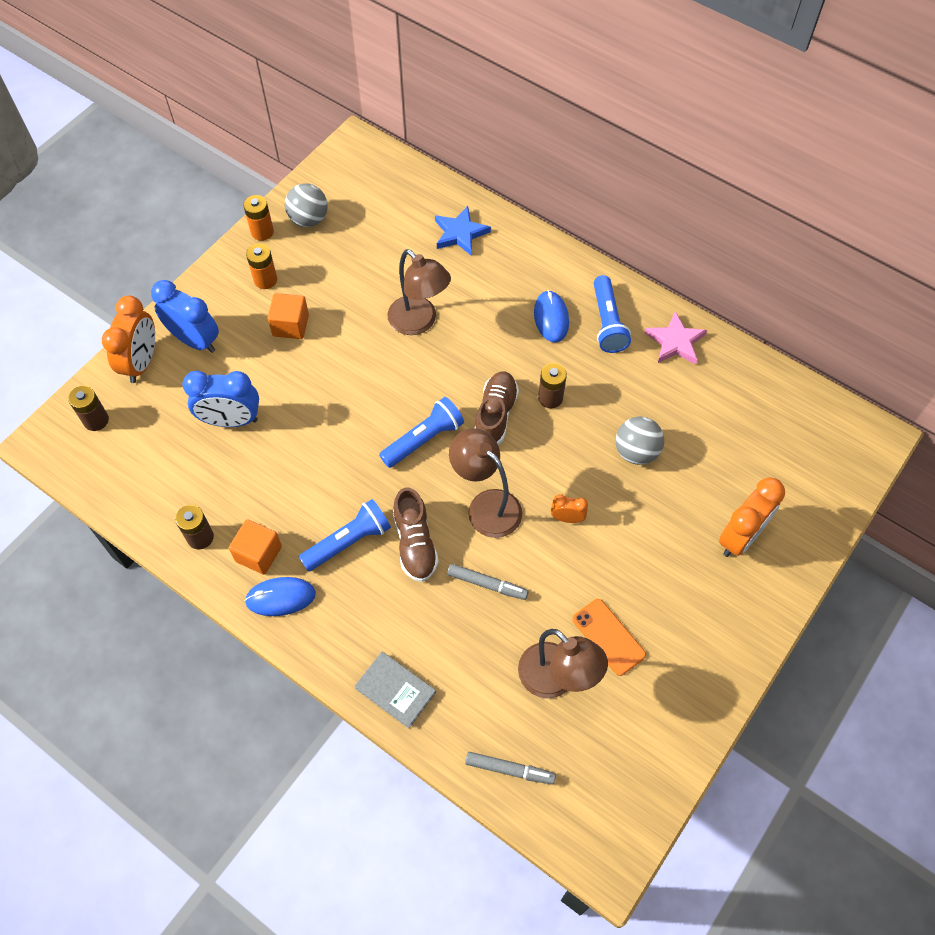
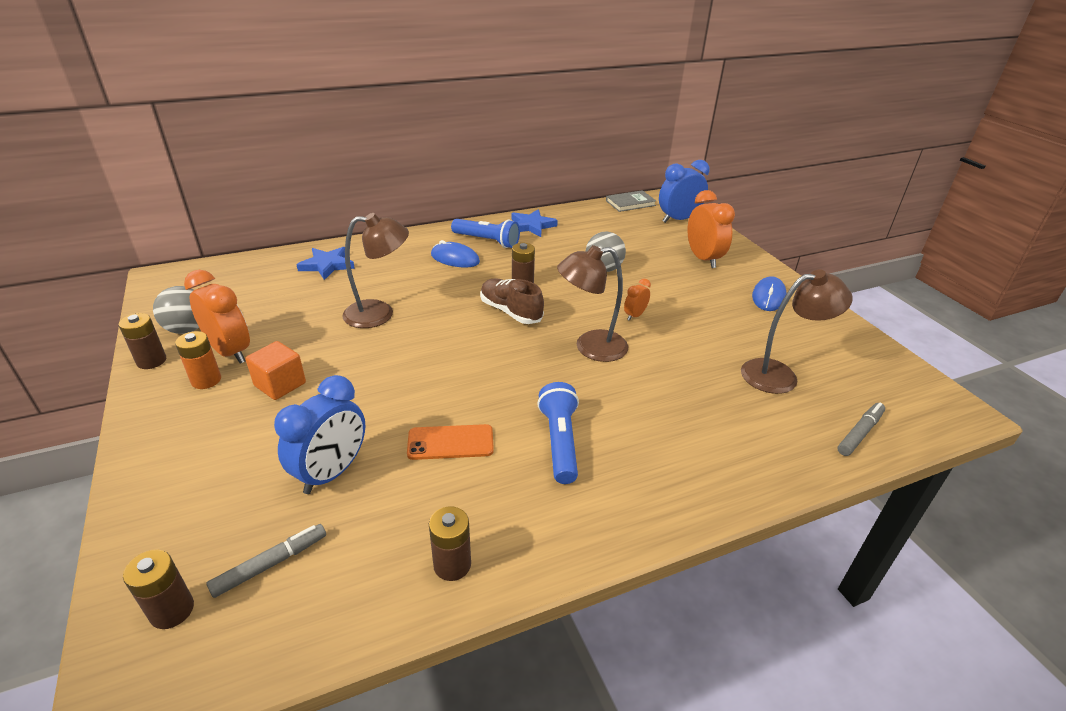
camera: 60 degrees left, 25 degrees down
(141, 362) = (157, 522): orange clock -> orange clock (230, 352)
(195, 340) = (197, 461): blue clock -> blue clock (678, 219)
(258, 554) = (518, 518): orange cube -> none
(262, 232) = (151, 361): orange battery -> brown battery
(280, 597) = (586, 521): blue mouse -> blue mouse (768, 297)
(395, 690) = (747, 475): grey book -> grey book (630, 203)
(415, 543) = (595, 400): brown shoe -> none
(423, 439) = (495, 355): blue flashlight -> none
(487, 584) = (667, 376): grey marker -> grey marker (271, 564)
(608, 637) = (752, 336): orange phone -> orange phone (450, 442)
(675, 342) = (532, 226): pink star -> blue star

